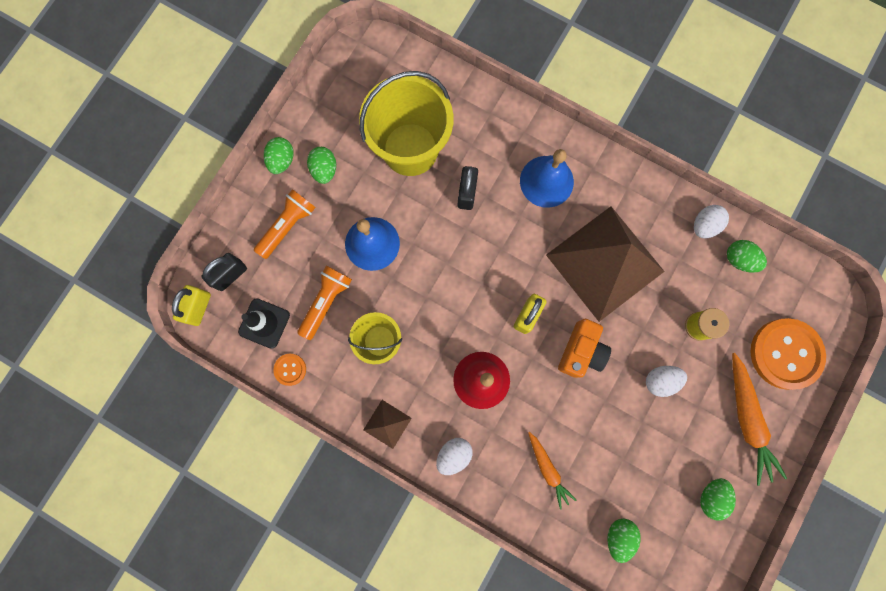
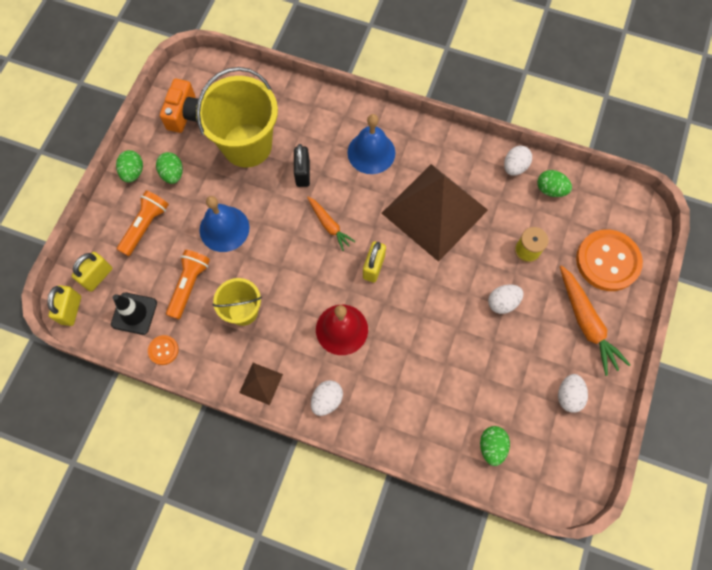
camera: 10 degrees left, 10 degrees down
(230, 275) = (98, 276): black padlock -> yellow padlock
(548, 469) = (416, 398): orange carrot -> orange carrot (329, 225)
(581, 351) = (427, 289): orange camera -> orange camera (185, 114)
(711, 496) = (568, 396): green egg -> white egg

